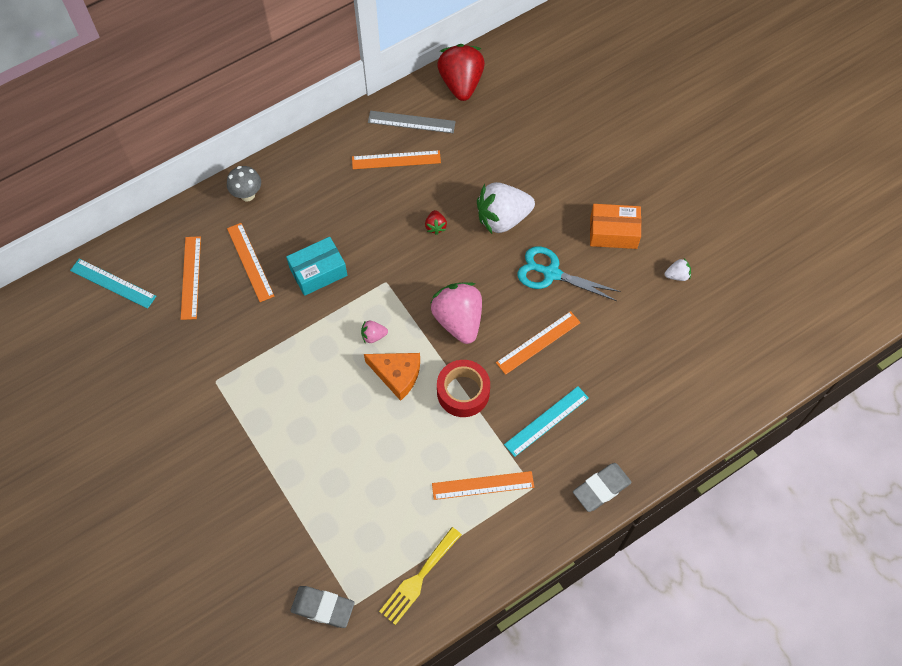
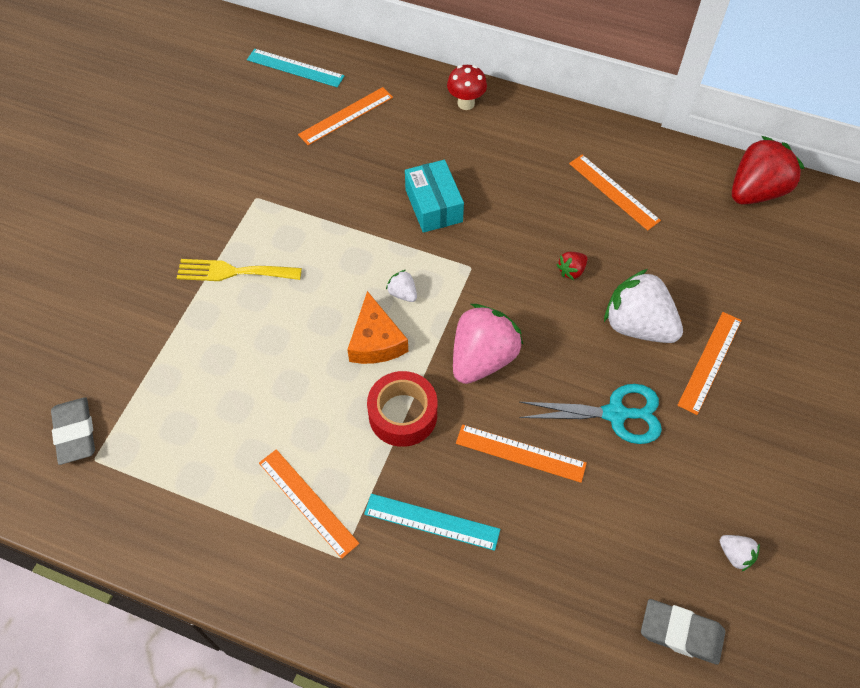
camera: 55 degrees right, 5 degrees down
(113, 283) = (295, 68): turquoise ruler -> turquoise ruler turned 60 degrees counterclockwise
(247, 195) = (466, 103): grey mushroom -> red mushroom
(250, 262) = (399, 148): orange ruler -> orange ruler (710, 362)
(318, 272) = (433, 205): turquoise box -> turquoise box turned 45 degrees clockwise
(373, 336) = (402, 293): pink strawberry -> white strawberry
(411, 122) = (668, 178): grey ruler -> none
(418, 579) = (159, 504): yellow fork -> yellow fork (233, 272)
(551, 273) = (615, 414): turquoise scissors -> turquoise scissors turned 105 degrees clockwise
(601, 488) = (391, 637): grey eraser -> grey eraser (681, 633)
(613, 232) = (725, 447): orange box -> none

